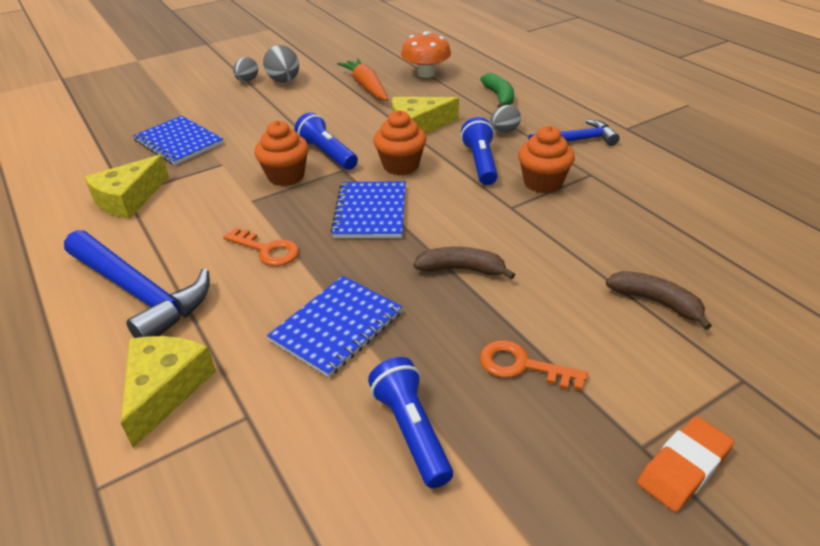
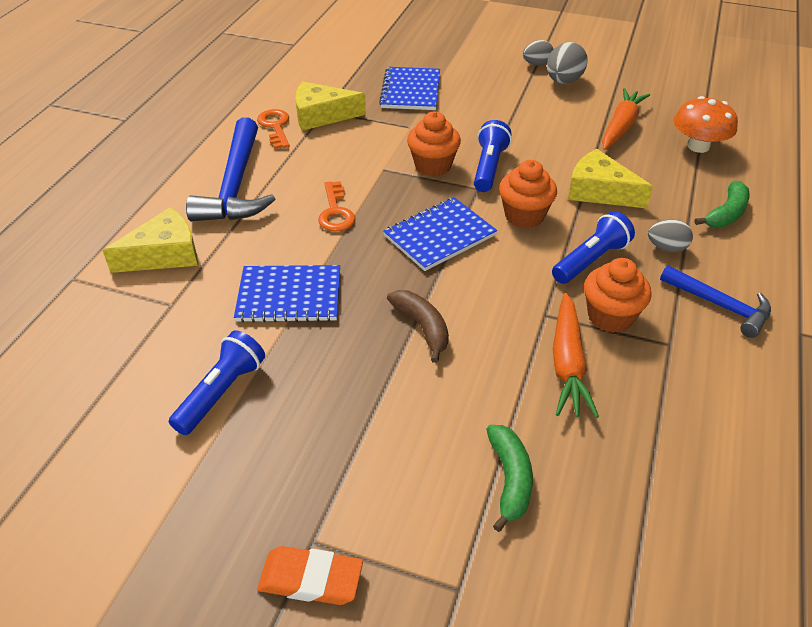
camera: 50 degrees right, 5 degrees up
(522, 366) = (340, 422): orange key -> orange key (275, 127)
(569, 222) = (568, 364): none -> orange carrot
(656, 302) = (509, 479): brown banana -> green banana

